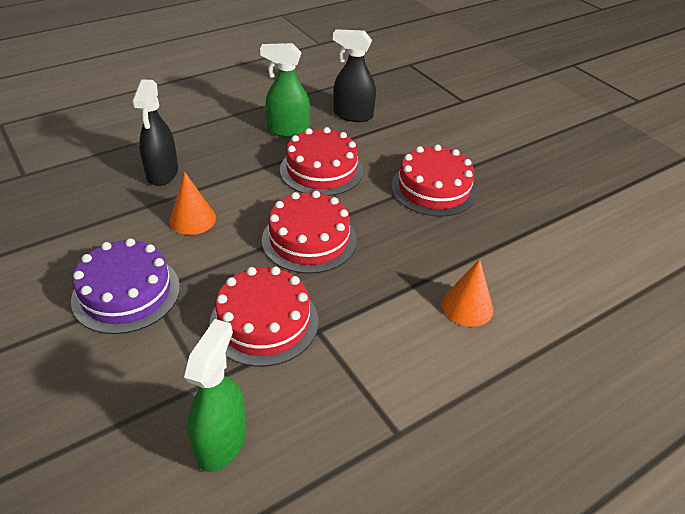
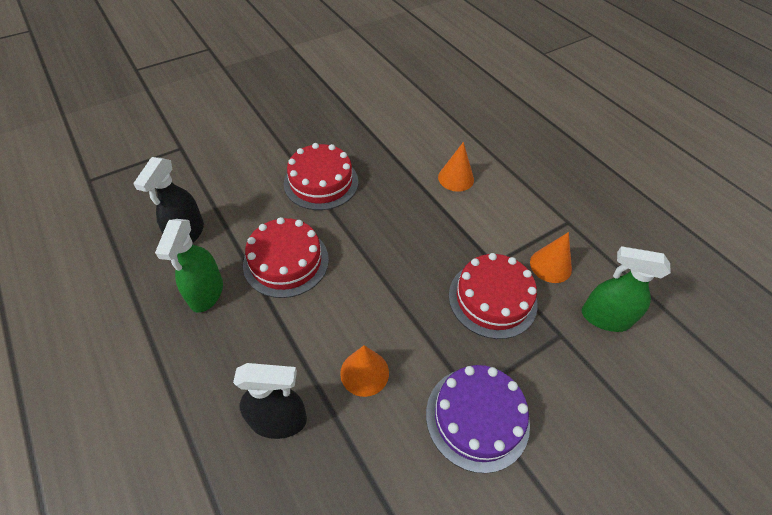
camera: 90 degrees left, 10 degrees up
(309, 239) = (391, 270): red cake -> none
(313, 393) = (550, 265): none -> orange cone

